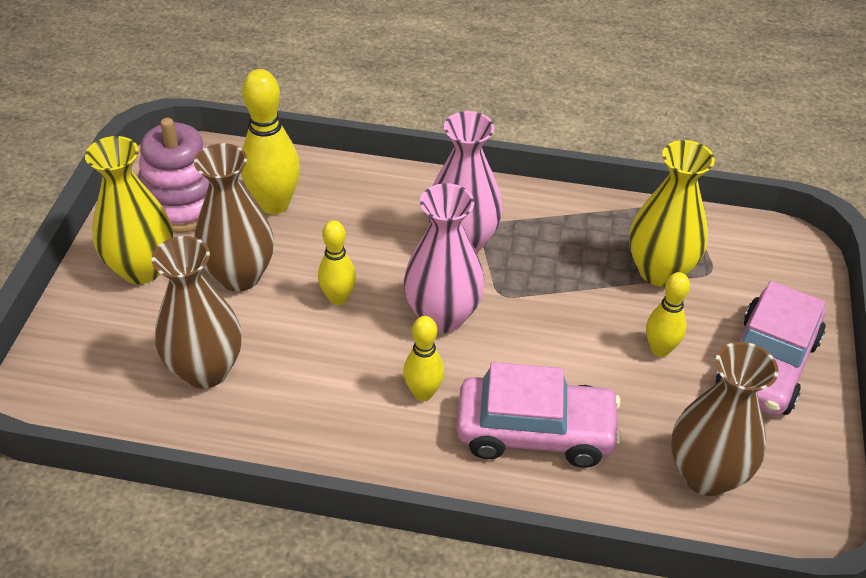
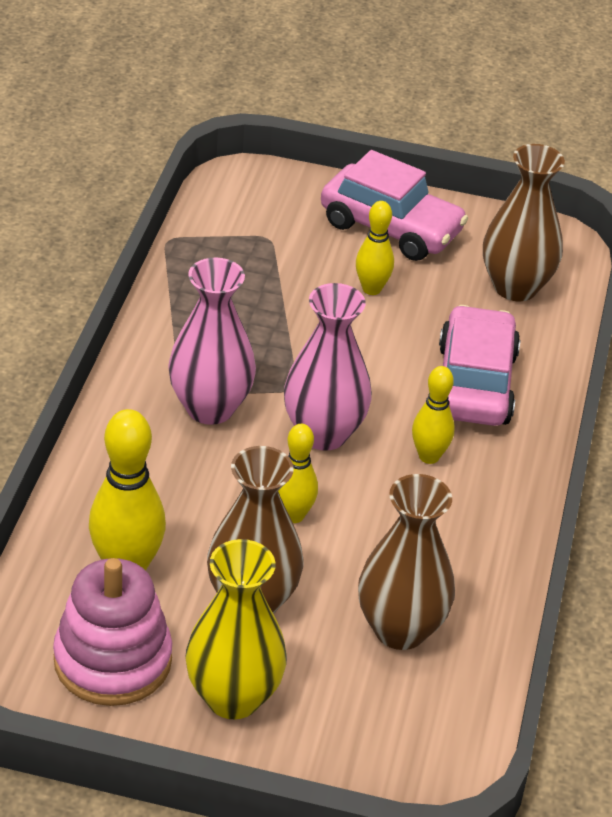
camera: 90 degrees left, 5 degrees down
(659, 271) = (266, 271): yellow vase -> none

